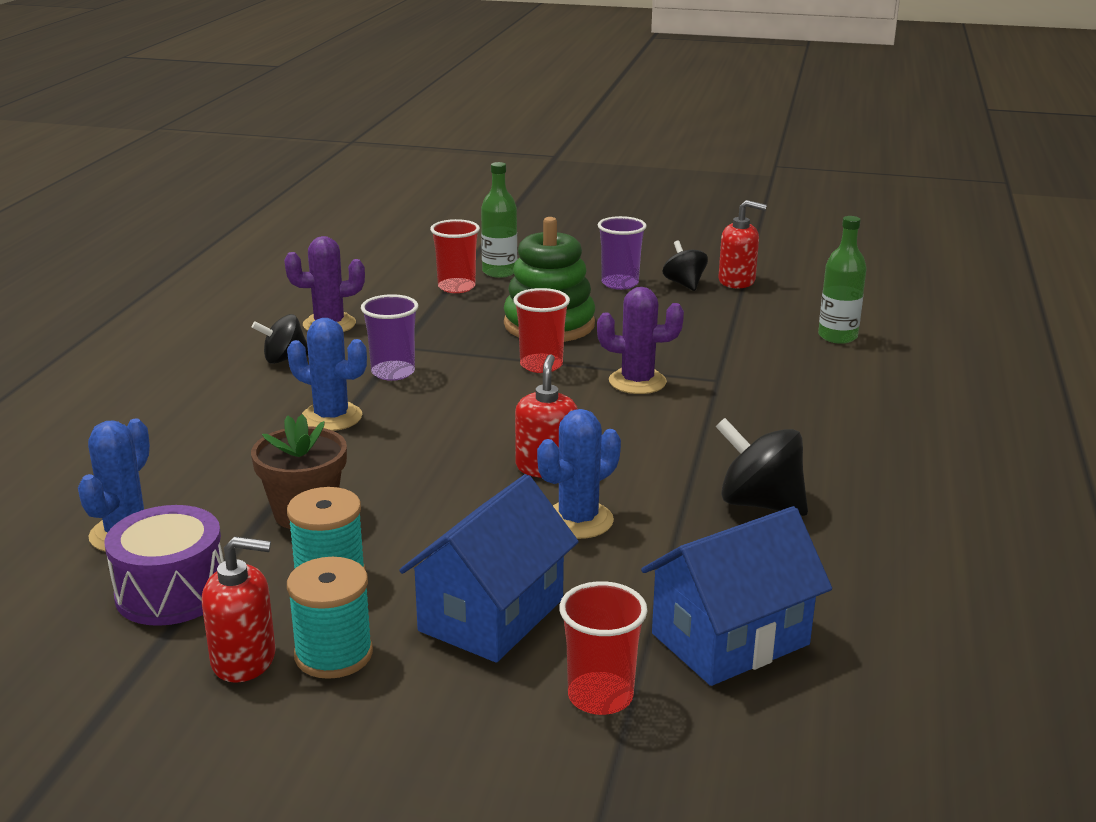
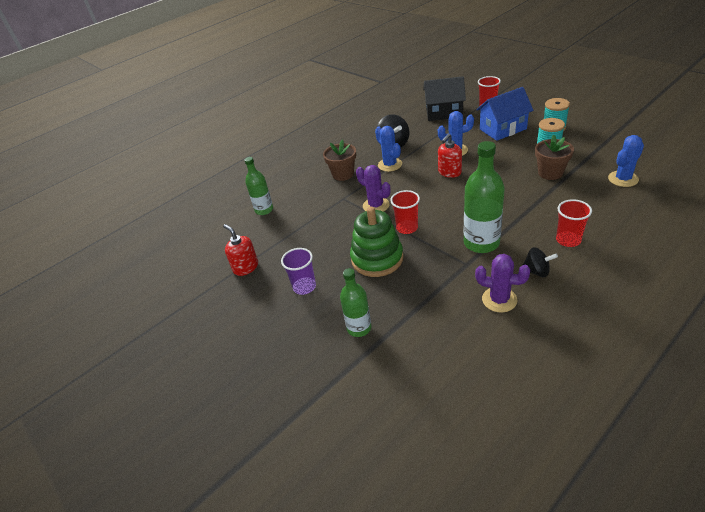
camera: 140 degrees left, 15 degrees up
(171, 592) = (604, 154): purple drum -> none
(244, 660) = (580, 131): red soap dispenser -> none
(331, 417) = (524, 219): blue cactus -> blue cactus (390, 165)
(393, 372) = (481, 243): purple cup -> green bottle
(456, 287) = (399, 317): red cup -> red cup (568, 240)
(684, 284) = (273, 274): black spinning top -> none
(730, 639) = (444, 113): blue house -> black house
(783, 416) = (343, 174): none -> brown flower pot

